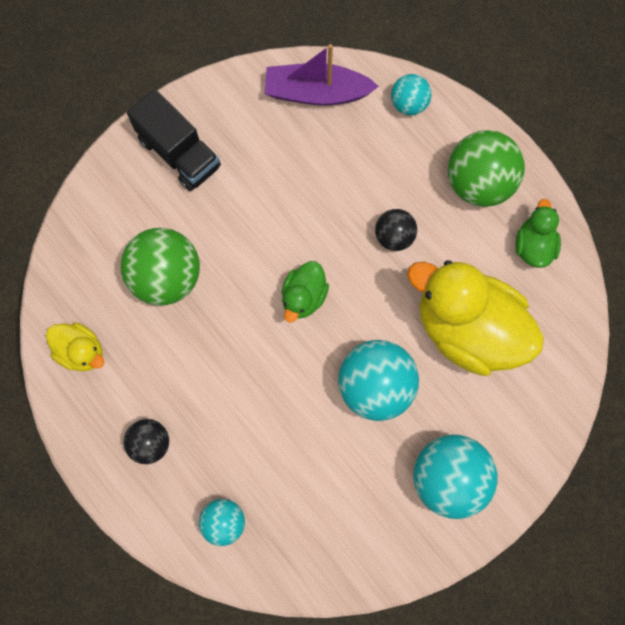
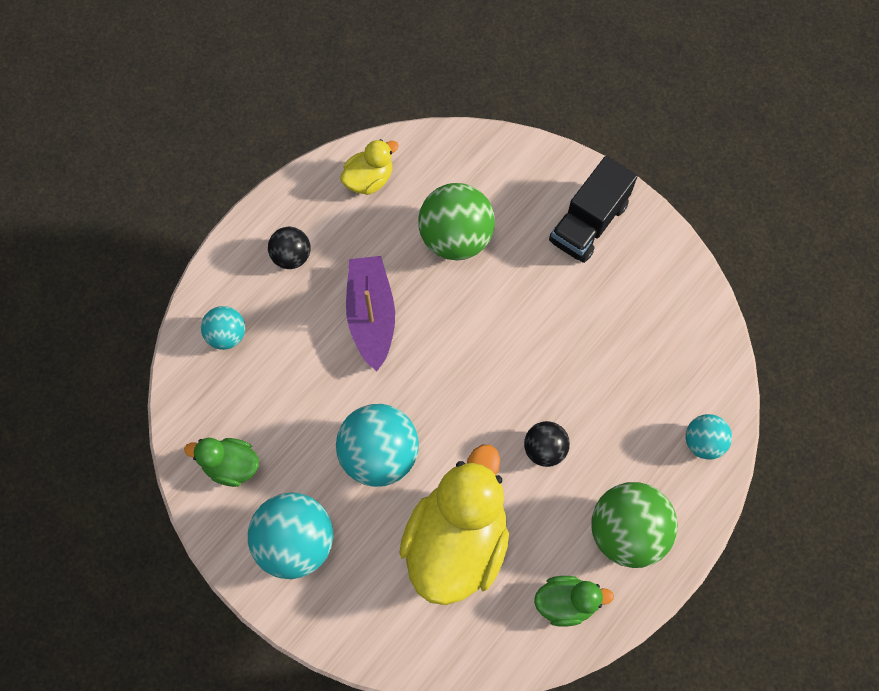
camera: 80 degrees right, 5 degrees down
(81, 351) = (369, 179): yellow duck -> yellow duck turned 150 degrees counterclockwise
(304, 297) = (460, 369): green duck -> green duck (231, 465)
(316, 93) = (691, 343): purple boat -> purple boat (371, 316)

